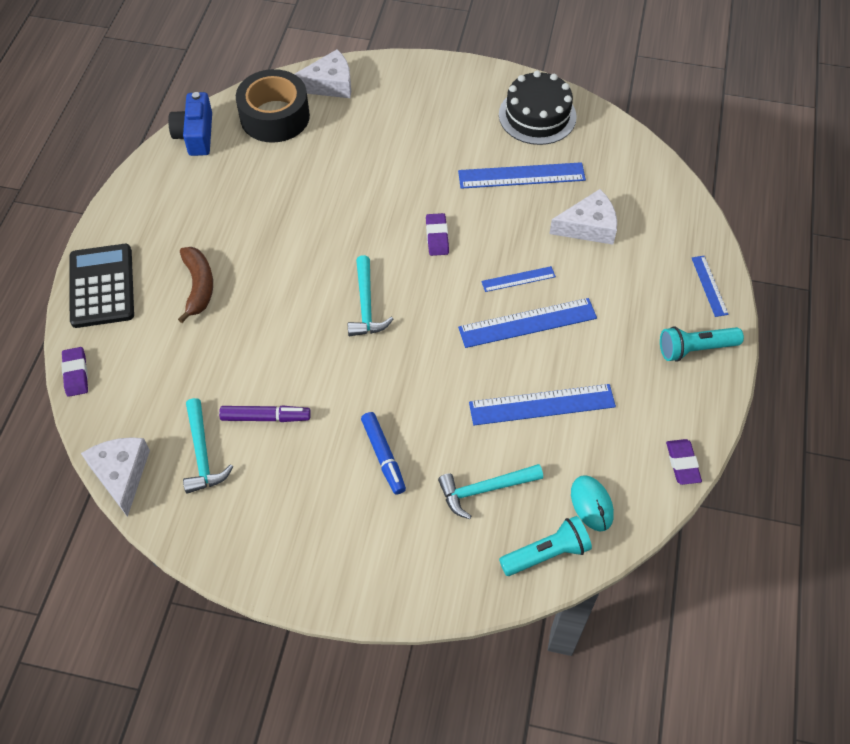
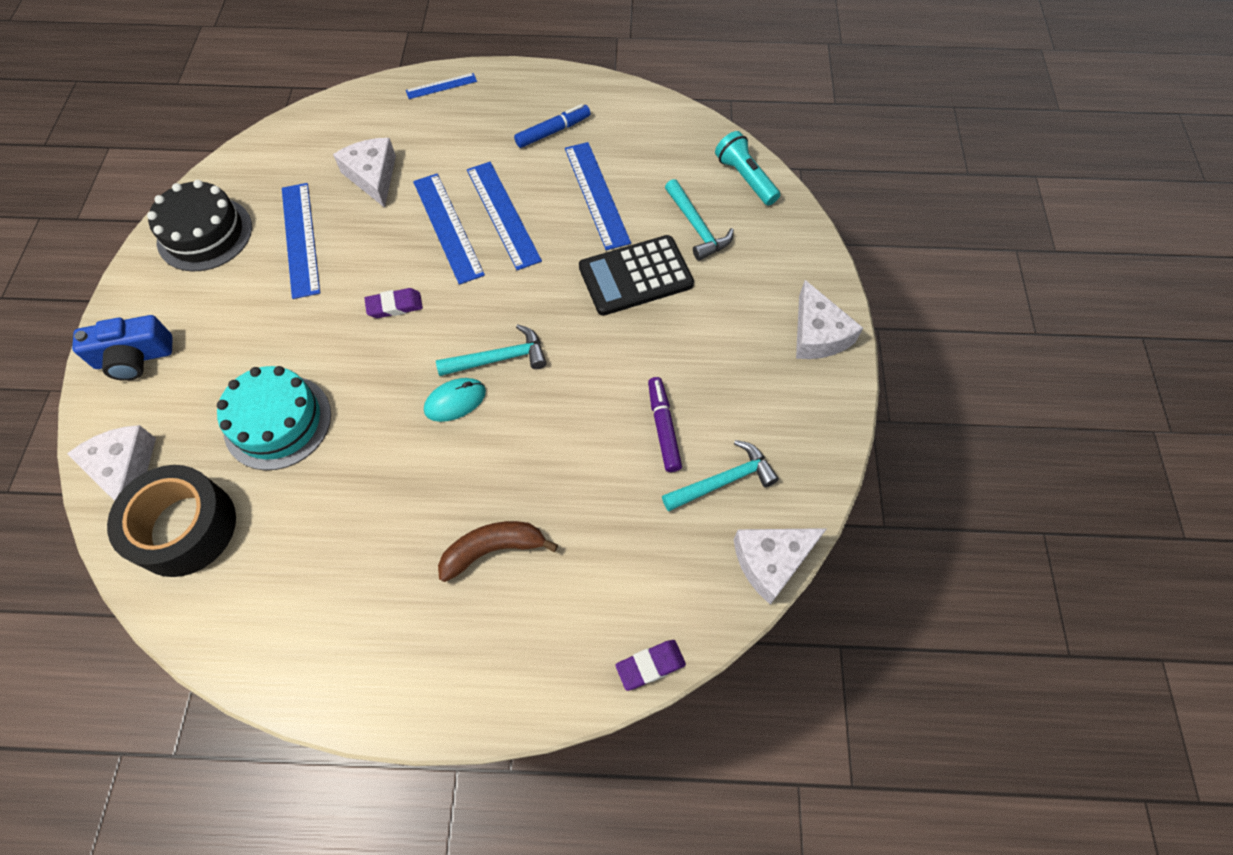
camera: 100 degrees left, 5 degrees up
(102, 286) = (507, 679): black calculator -> black calculator (635, 276)
(196, 135) = (215, 631): blue camera -> blue camera (134, 357)
(329, 573) = (817, 334): none -> white cheese
(344, 163) = (278, 422): none -> turquoise cake
(383, 456) = (682, 311): blue marker -> blue marker (553, 131)
(518, 279) = (448, 227): blue ruler -> blue ruler, size x1.82
(591, 504) = (690, 152): turquoise mouse -> turquoise mouse (455, 401)
(682, 463) = (635, 97): purple eraser -> none
(695, 349) = (515, 93): turquoise flashlight -> none

